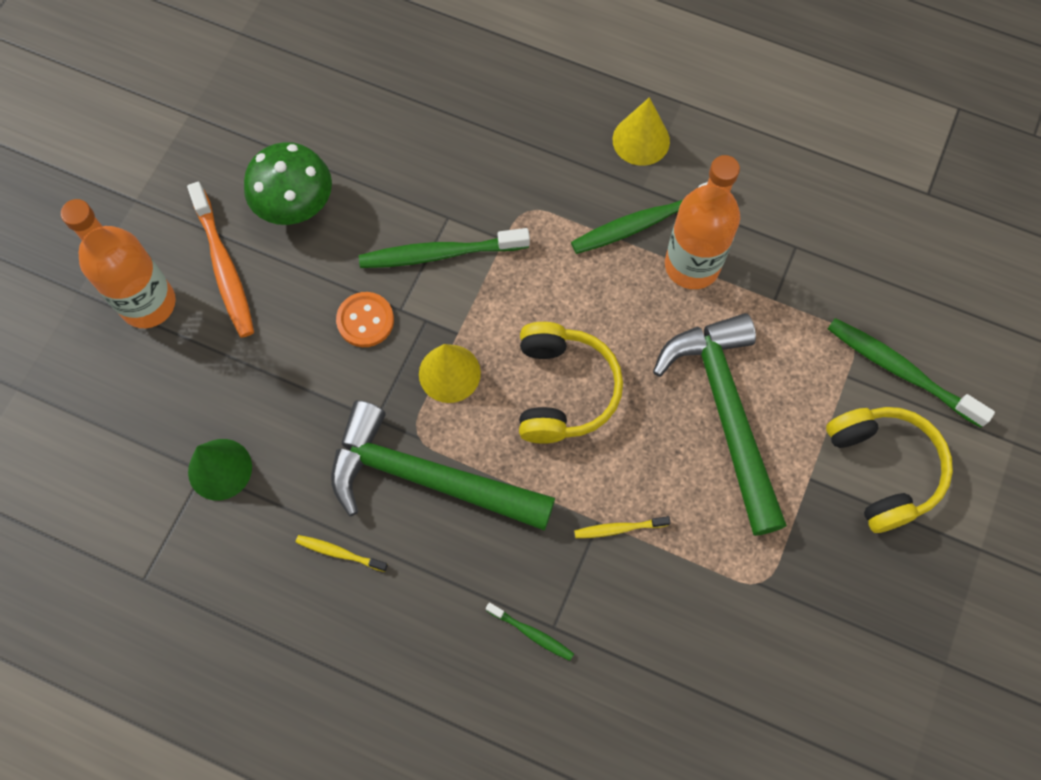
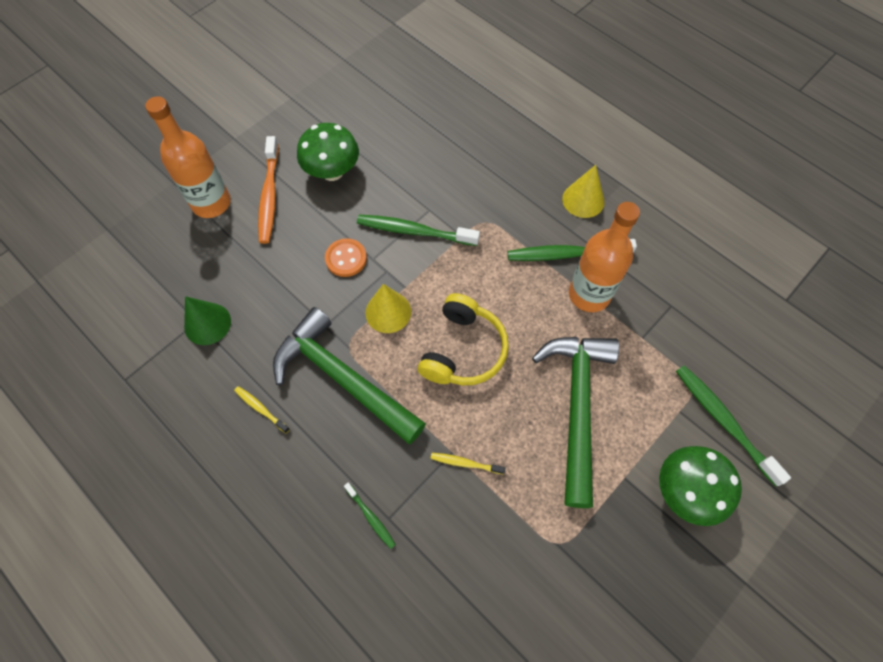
camera: 20 degrees right, 5 degrees down
(883, 469) = (685, 491): yellow headphones -> green mushroom

